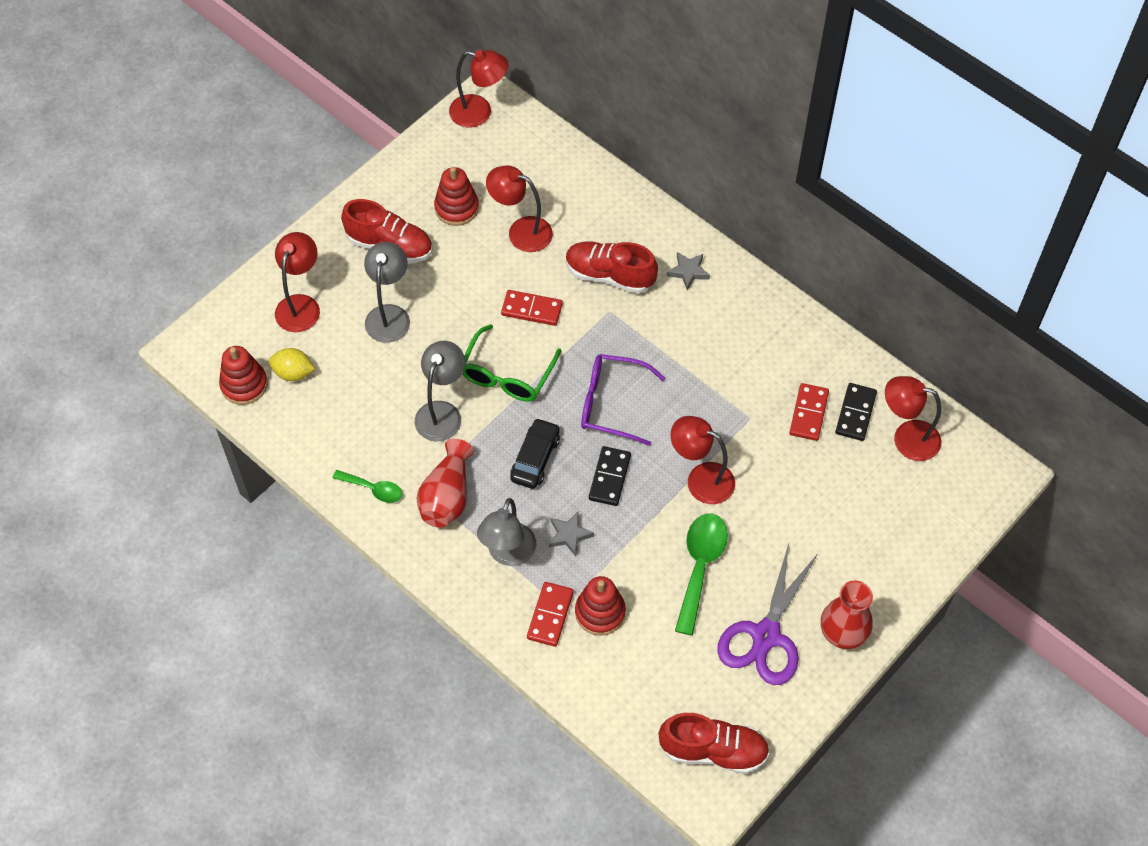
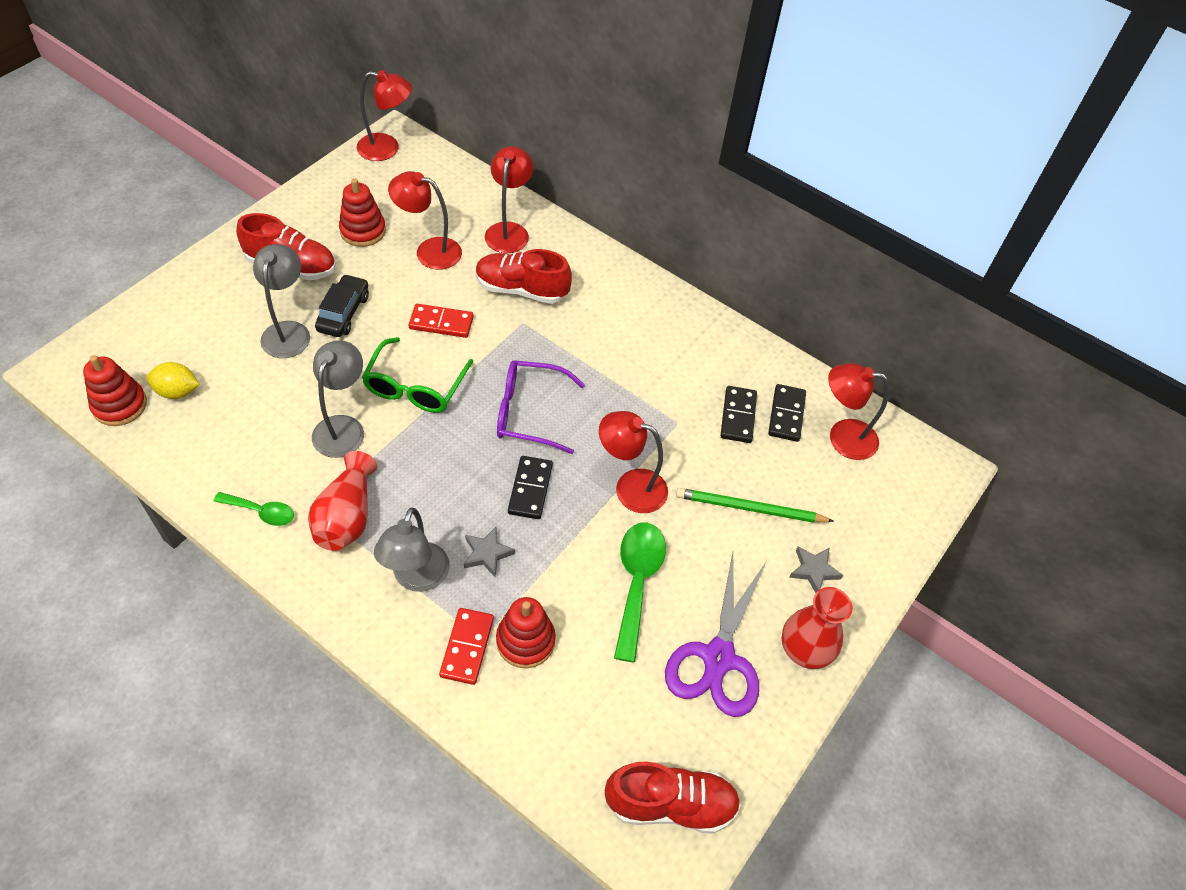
camera: 10 degrees left, 5 degrees down
(301, 305) = (191, 324): red lamp -> red lamp (509, 231)
(535, 458) = (447, 472): black car -> black car (344, 313)
(688, 272) = (602, 285): grey star -> grey star (814, 570)
(808, 413) = (738, 416): red domino -> black domino
(809, 503) = (750, 508): none -> green pencil

